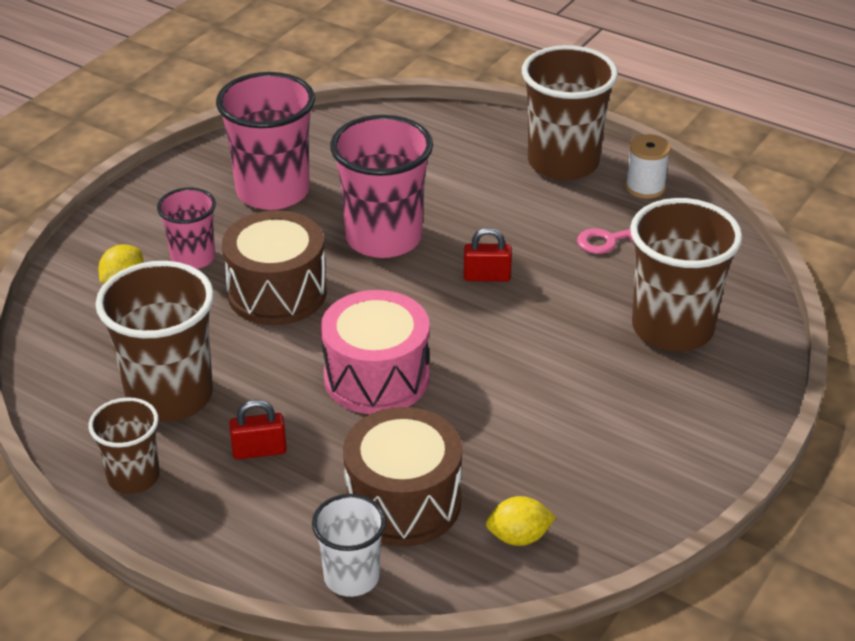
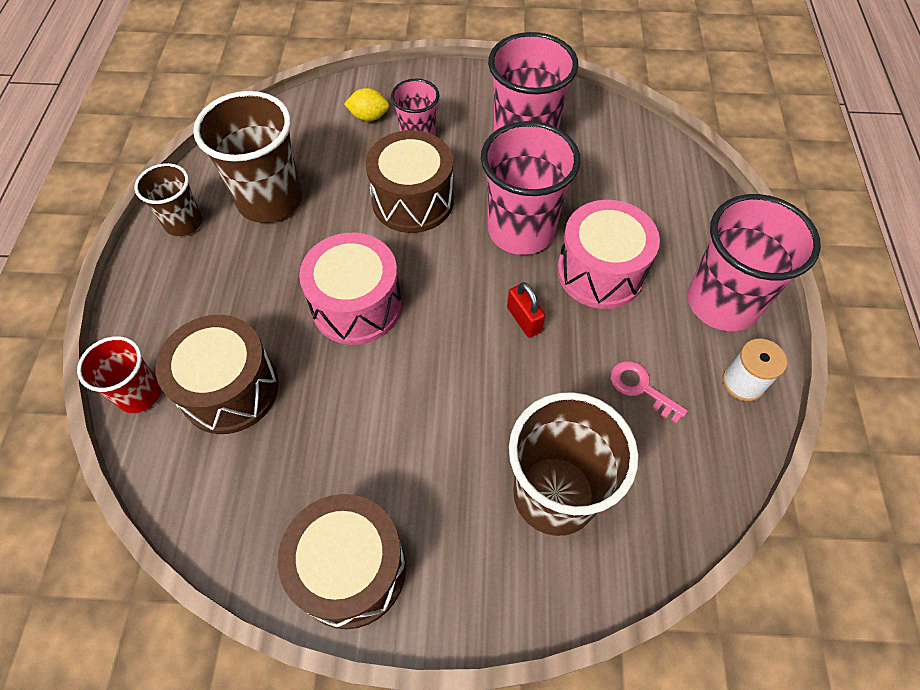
camera: 60 degrees right, 20 degrees up
(259, 451) = (241, 276): red padlock -> none
(351, 577) = (139, 394): white cup -> red cup
(474, 212) = (600, 272): none -> pink drum
(519, 537) = (226, 488): yellow lemon -> none
(563, 163) = (722, 303): brown cup -> pink cup
(660, 476) = (350, 569): none -> brown drum

